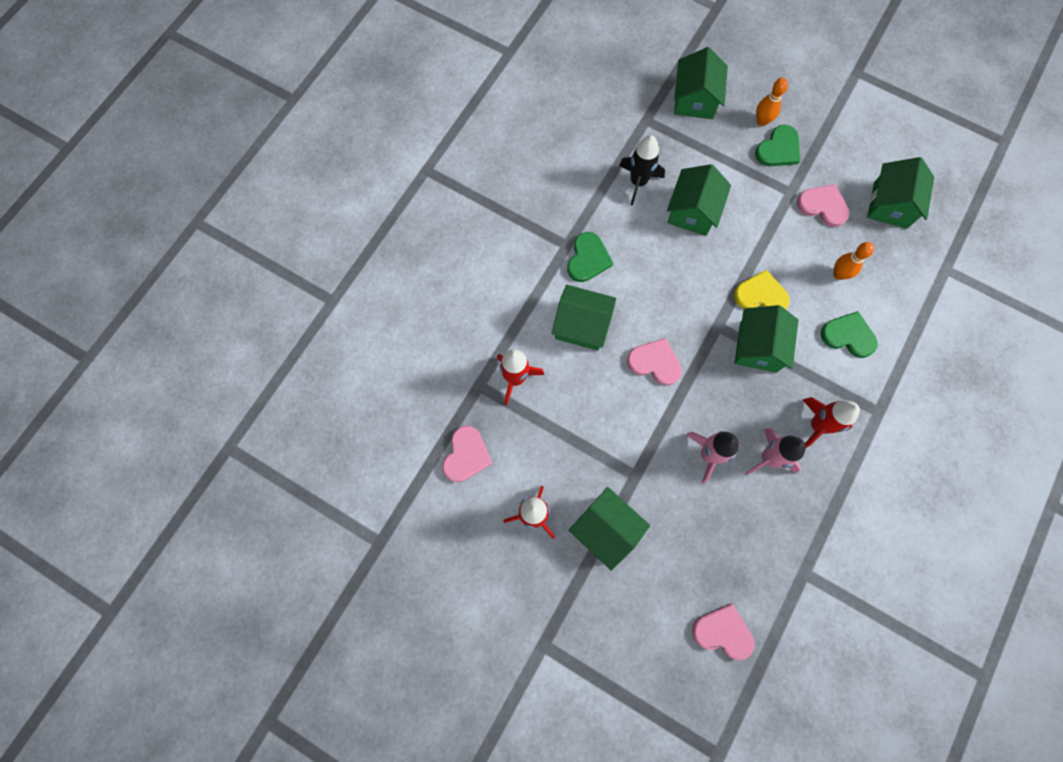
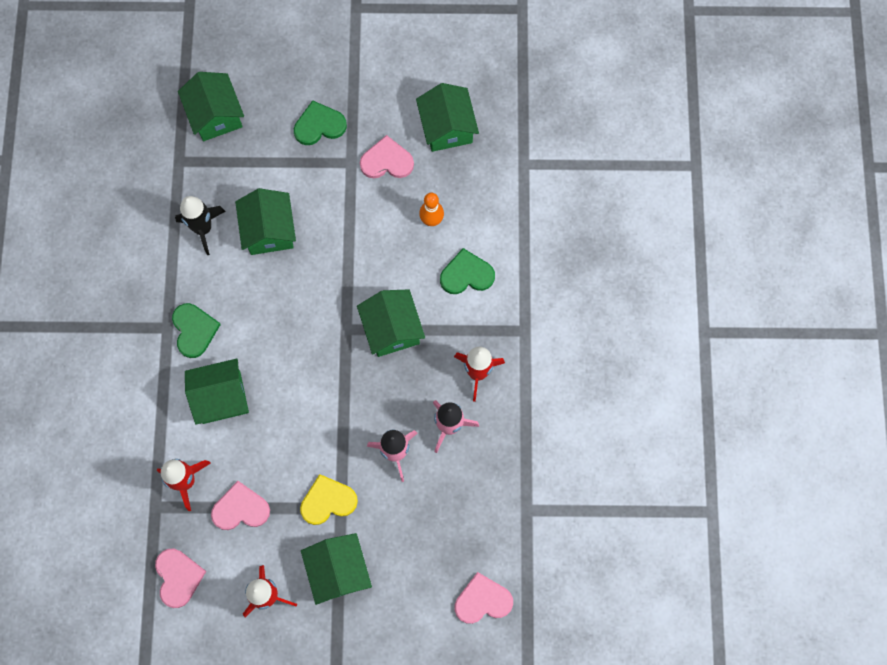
camera: 30 degrees left, 0 degrees up
(606, 529) = (338, 571): green house -> green house turned 60 degrees clockwise
(655, 362) = (306, 395): pink heart -> pink heart (240, 508)
(761, 295) = (371, 278): yellow heart -> yellow heart (328, 501)
(762, 121) = (290, 105): orange bowling pin -> none
(778, 149) = (319, 125): green heart -> green heart turned 120 degrees counterclockwise

